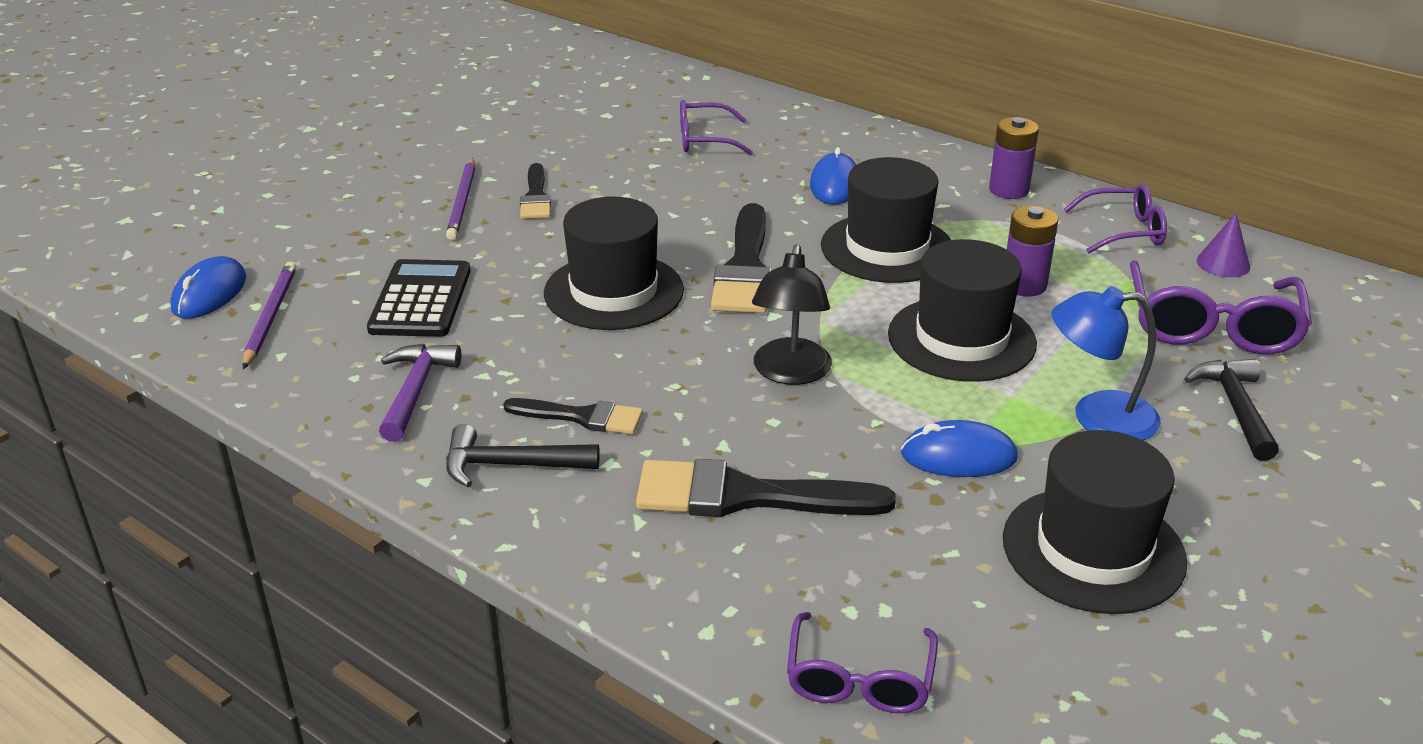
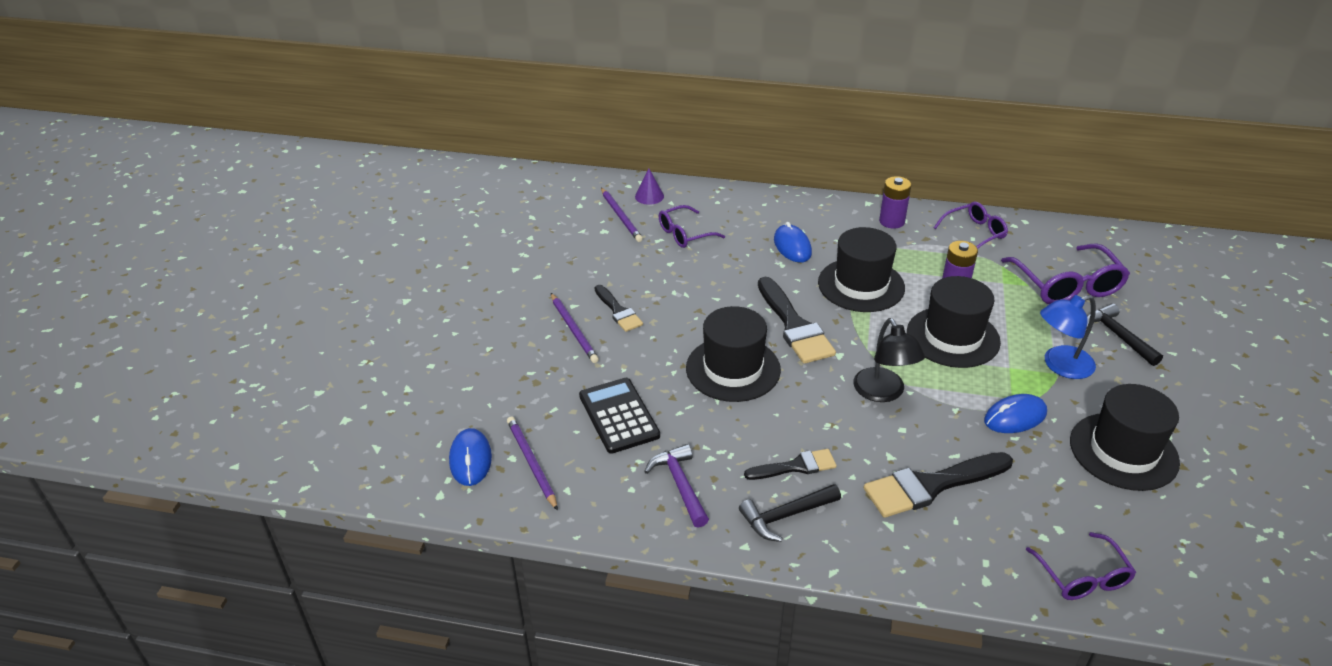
camera: 25 degrees left, 5 degrees up
(643, 105) = (621, 216): none -> purple pencil
(1223, 263) = (1040, 241): purple cone -> purple cone (649, 196)

